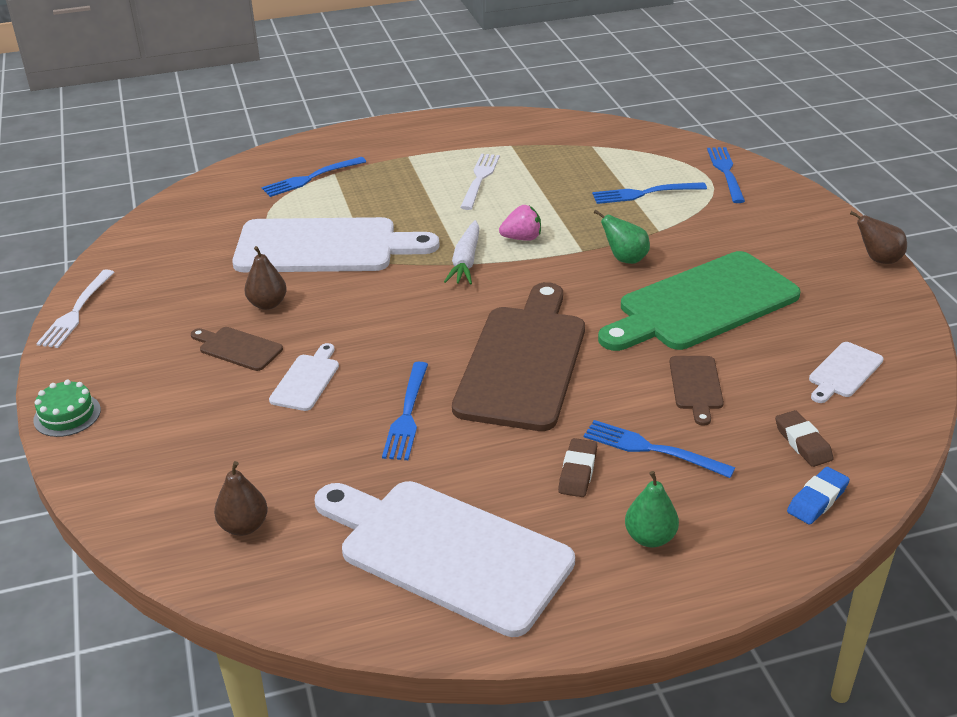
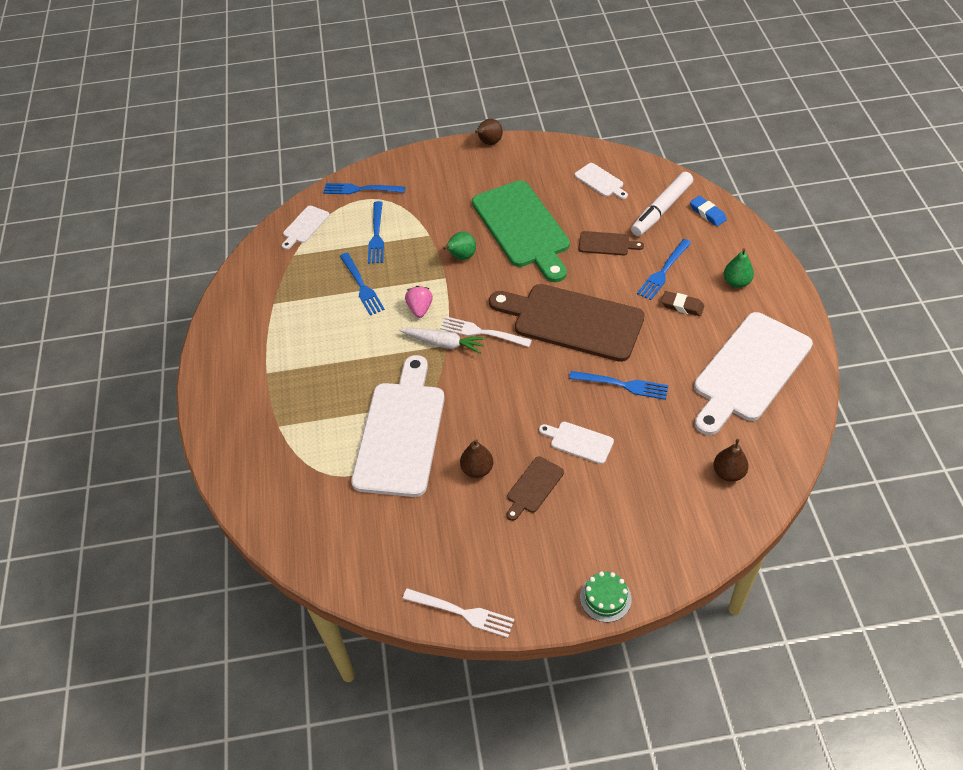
camera: 80 degrees left, 15 degrees up
(311, 178) = (281, 443): blue fork -> blue fork (362, 286)
(479, 179) = (323, 327): white fork -> white fork (482, 332)
(643, 146) = (305, 226): none -> white cutting board
(803, 443) = (661, 210): brown eraser -> white marker

